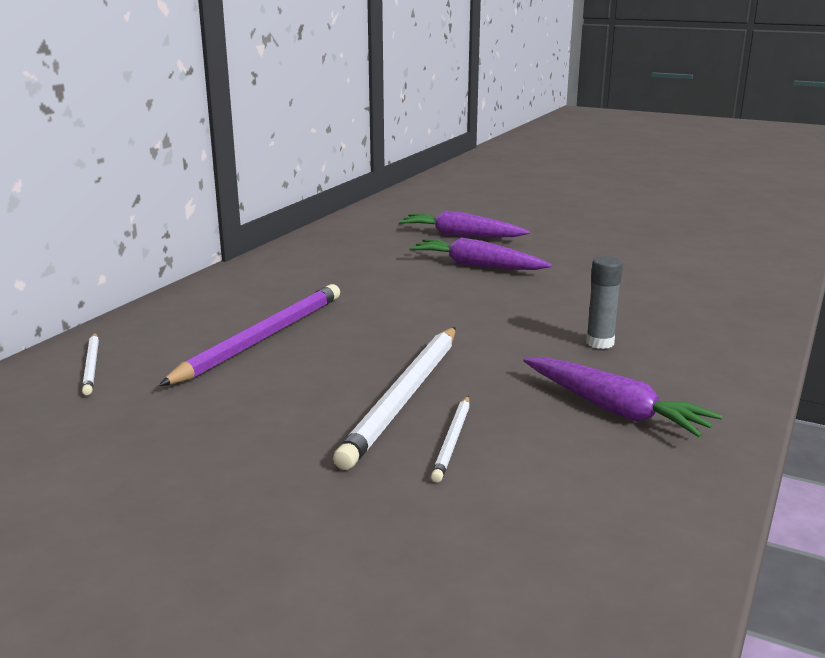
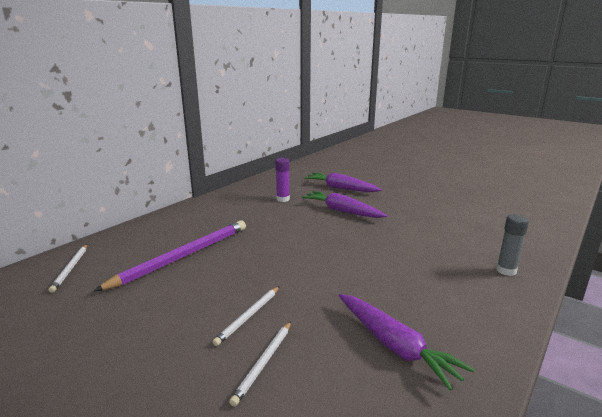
camera: 10 degrees right, 0 degrees up
(375, 255) = (283, 199): none -> purple glue stick
(405, 397) = (249, 316): white pencil -> white pencil, size x0.49
(600, 343) = (403, 281): grey glue stick -> grey glue stick (506, 271)

